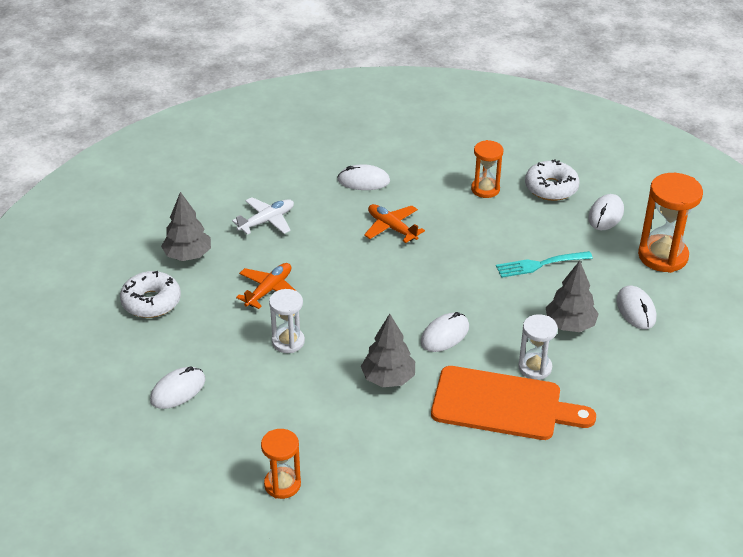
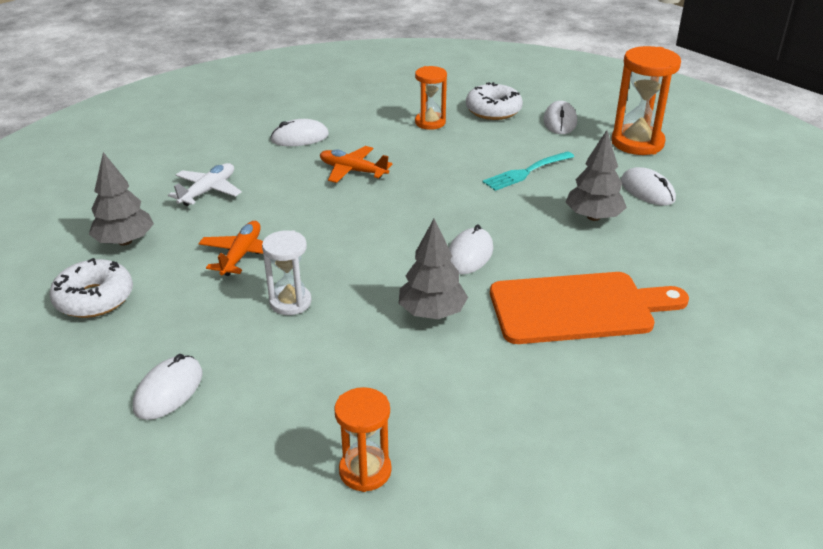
camera: 20 degrees left, 5 degrees down
(535, 368) = (586, 264): white hourglass -> none

